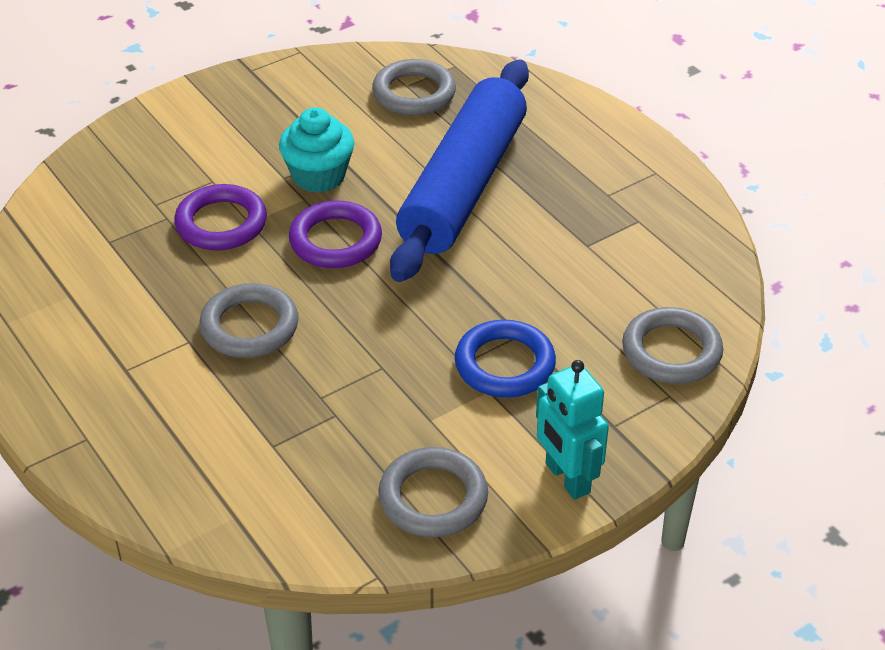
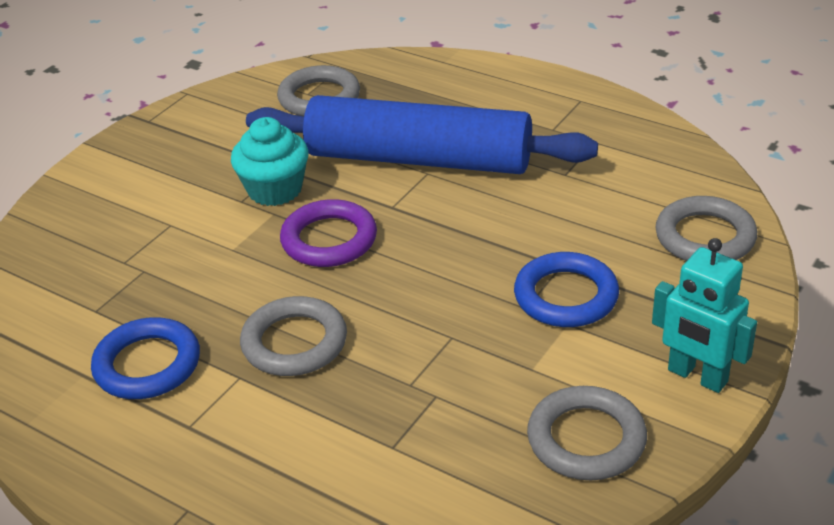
camera: 20 degrees left, 5 degrees down
(123, 305) = (147, 365): none -> blue ring
(221, 223) = (204, 259): purple ring -> none
(464, 186) = (419, 159): blue rolling pin -> blue rolling pin turned 75 degrees counterclockwise

